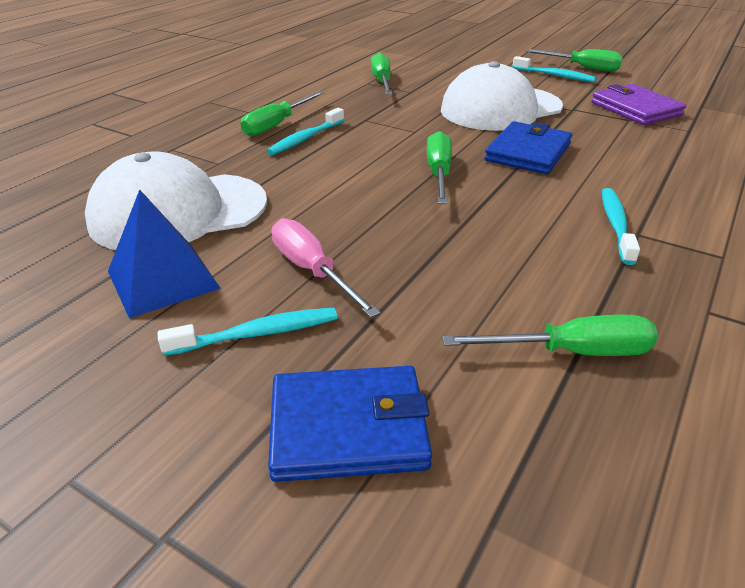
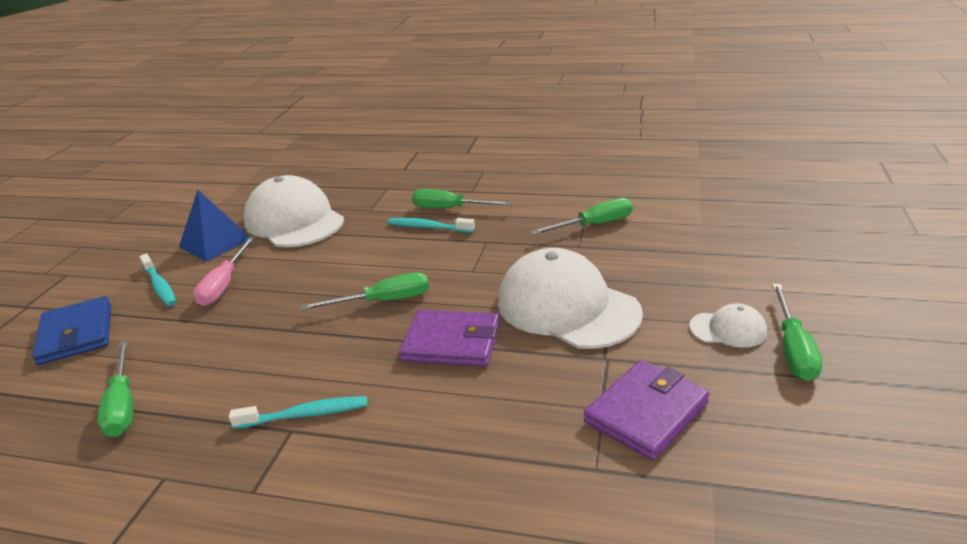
camera: 75 degrees right, 5 degrees down
(312, 271) = (224, 285): pink screwdriver -> pink screwdriver turned 150 degrees clockwise
(528, 152) = (452, 342): blue wallet -> purple wallet
(555, 76) = (728, 329): turquoise toothbrush -> white cap

